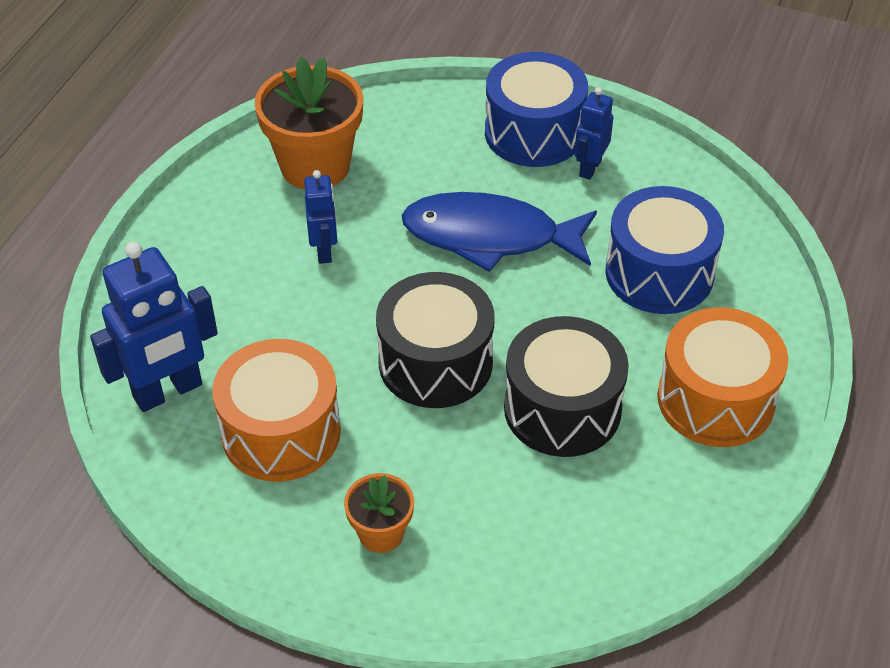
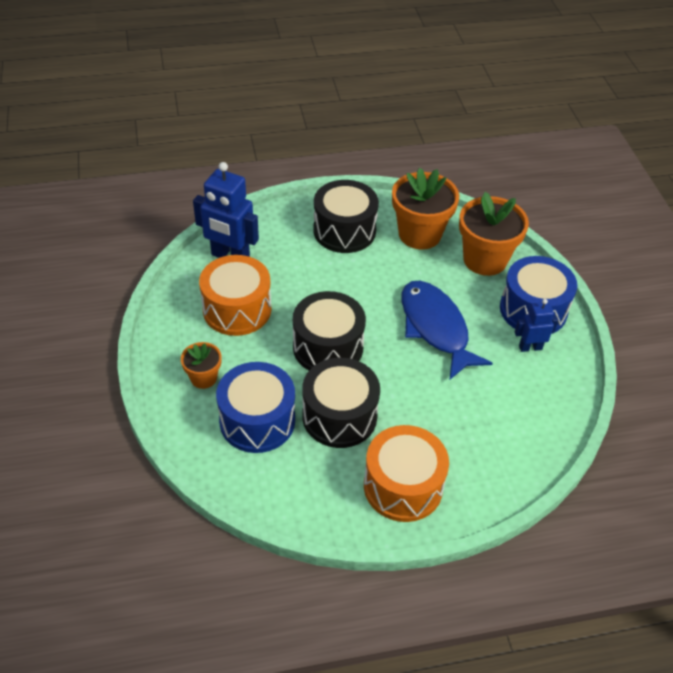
camera: 55 degrees right, 0 degrees up
(236, 238) = (344, 231): none -> black drum
(324, 251) = (365, 267): blue robot -> none
(416, 130) = (485, 260): none -> orange flower pot
(659, 273) = (477, 417): blue drum -> blue drum (257, 421)

